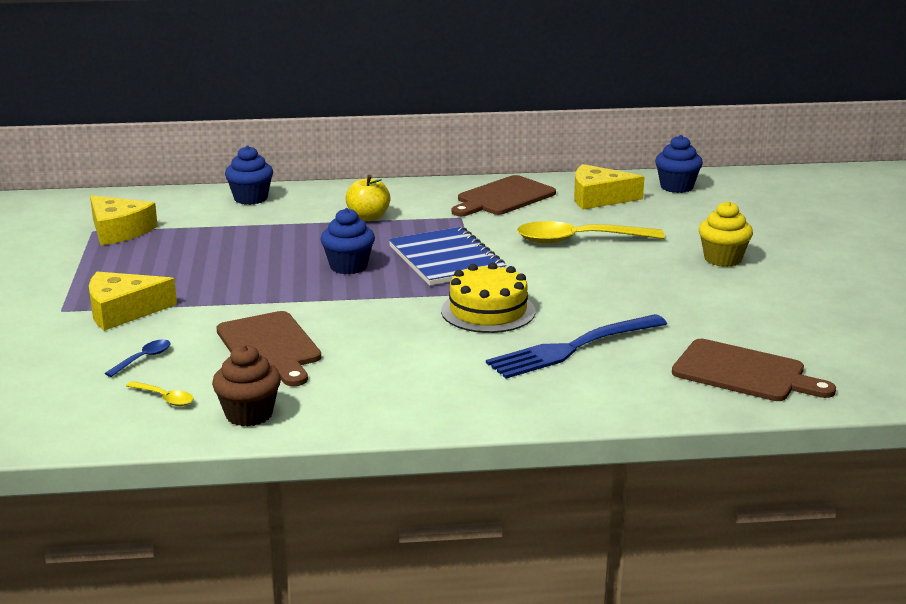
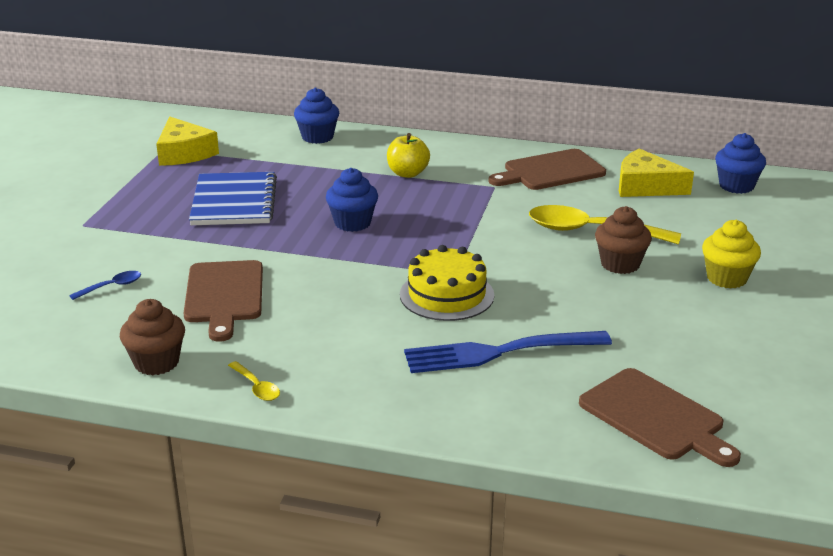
camera: 20 degrees right, 5 degrees up
(123, 311) = (129, 235): yellow cheese -> none
(165, 398) = (100, 331): yellow spoon -> yellow spoon (256, 387)
(446, 259) = (447, 231): blue notebook -> blue notebook (234, 202)
(624, 262) = (620, 264): none -> brown cupcake

